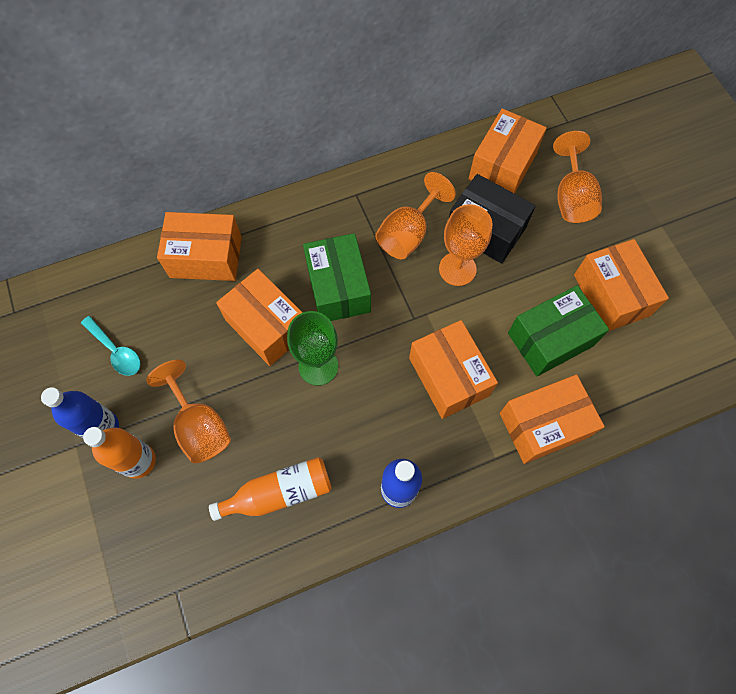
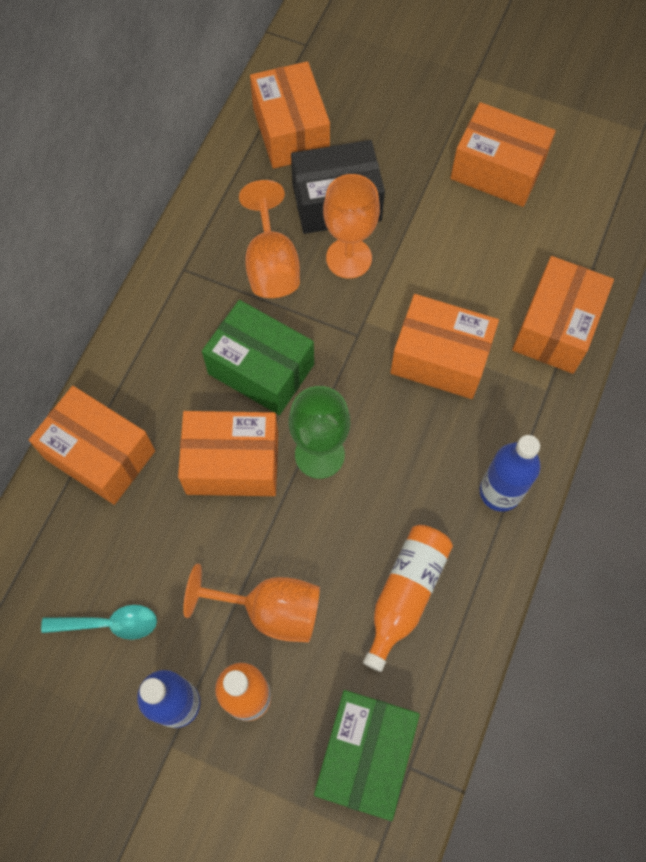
camera: 45 degrees left, 0 degrees up
(206, 257) = (100, 455): orange box -> orange box turned 75 degrees clockwise
(550, 339) = (488, 251): green box -> green box (364, 755)
(571, 197) = (379, 111): orange goblet -> none

